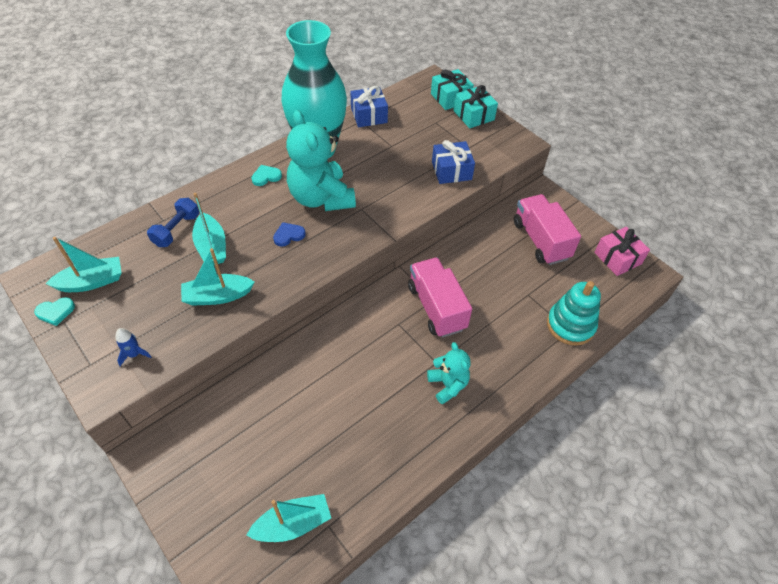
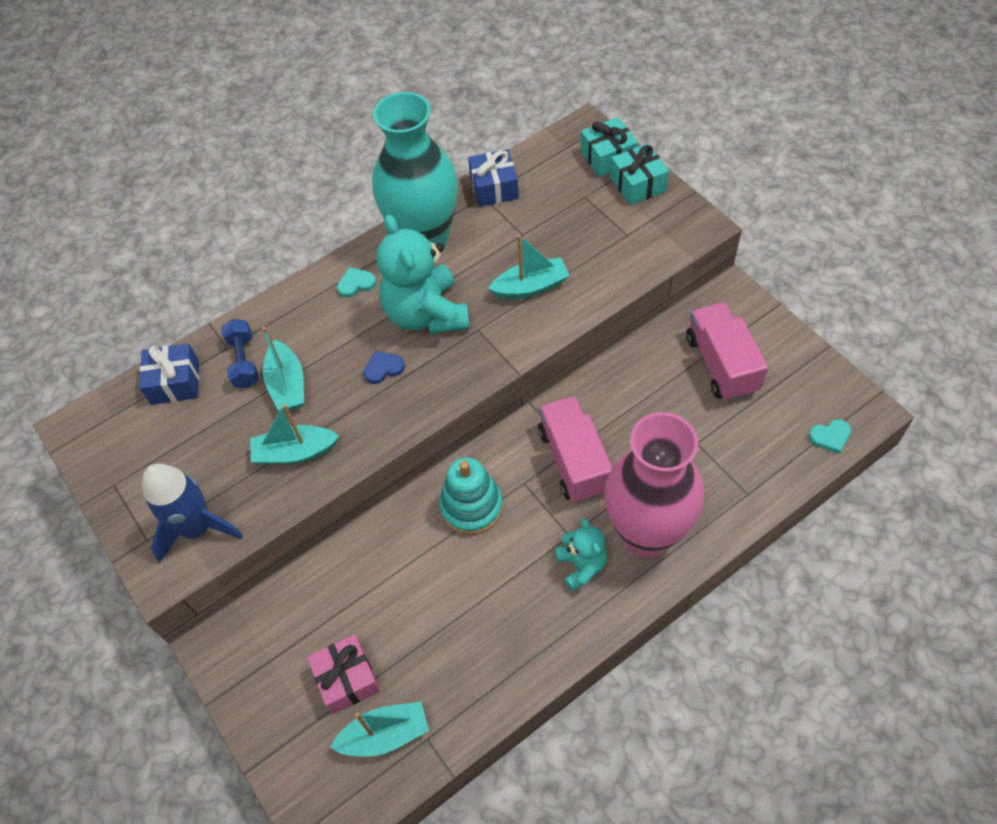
camera: 10 degrees right, 5 degrees up
(55, 312) = (103, 472): turquoise heart -> turquoise heart (830, 437)
(92, 282) = (144, 433): turquoise boat -> turquoise boat (530, 287)
(134, 354) = (197, 528): blue rocket -> blue rocket, size x2.29
(176, 230) = (244, 362): blue dumbbell -> blue dumbbell turned 45 degrees counterclockwise
(451, 171) = (600, 271): blue gift -> blue gift (175, 382)
(496, 360) = (646, 534): none -> pink vase
(570, 325) = (749, 486): turquoise stacking toy -> turquoise stacking toy (471, 506)
(617, 258) = (825, 390): pink gift -> pink gift (347, 679)

